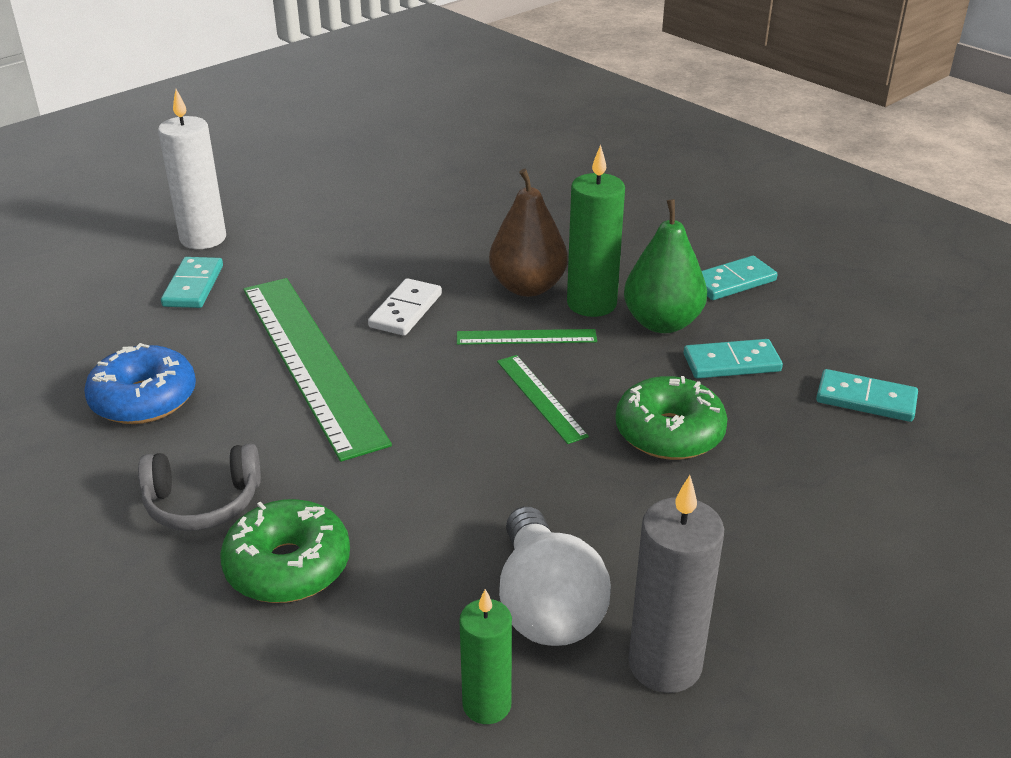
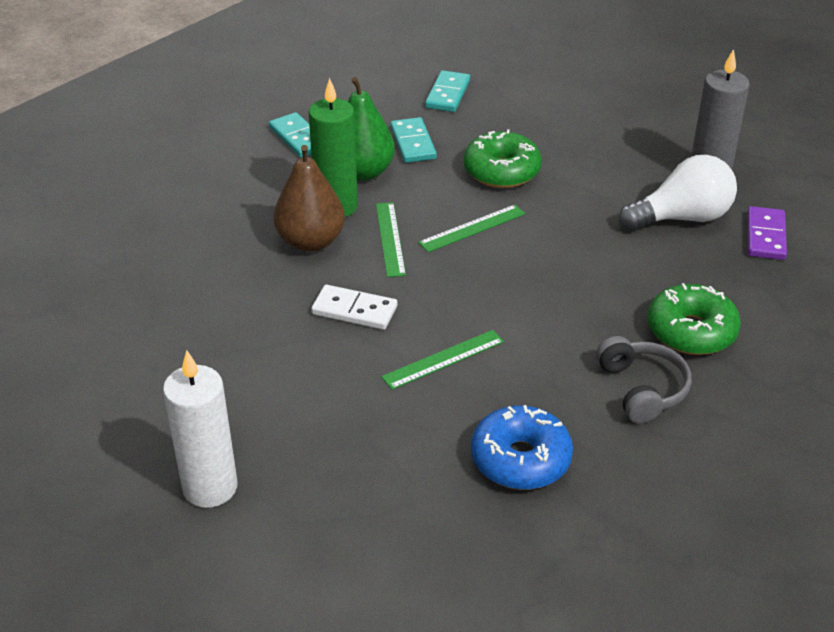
camera: 95 degrees left, 5 degrees up
(193, 286) = (317, 471): turquoise domino -> none
(310, 361) = (443, 359): green ruler -> green ruler, size x0.45
(487, 705) = (765, 236): green candle -> purple domino

